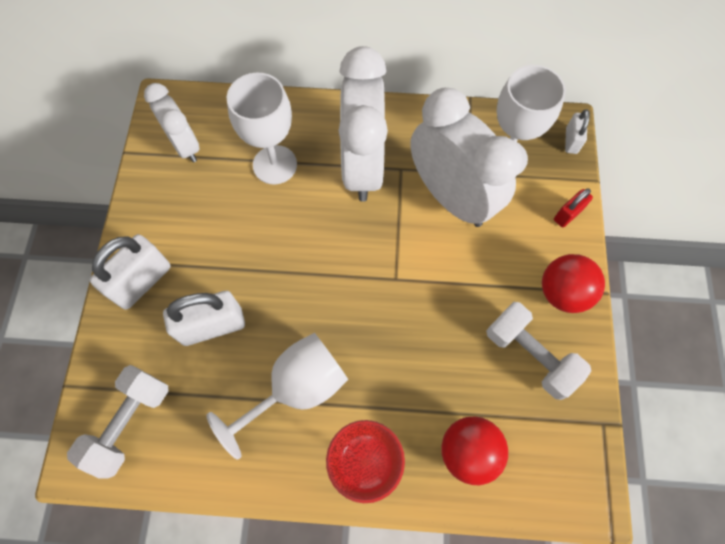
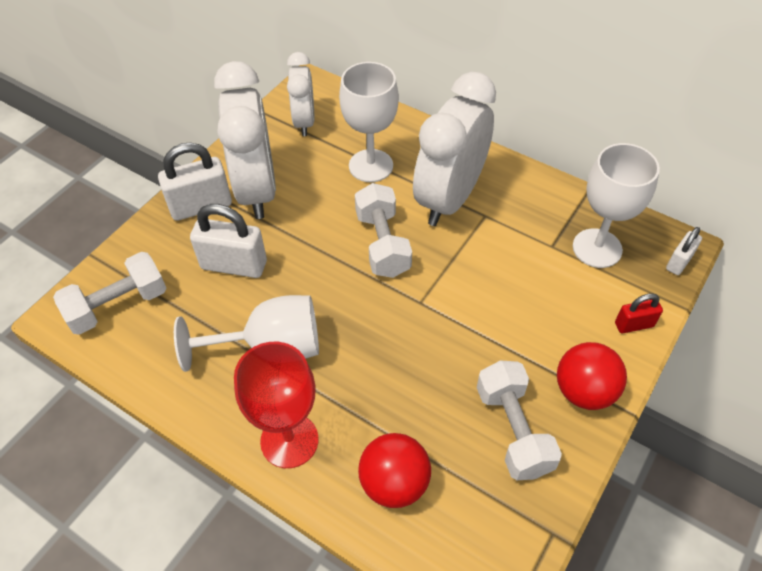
camera: 30 degrees right, 15 degrees down
(331, 239) = (382, 244): none -> white dumbbell
(451, 197) = (519, 259): white clock -> white clock (257, 190)

